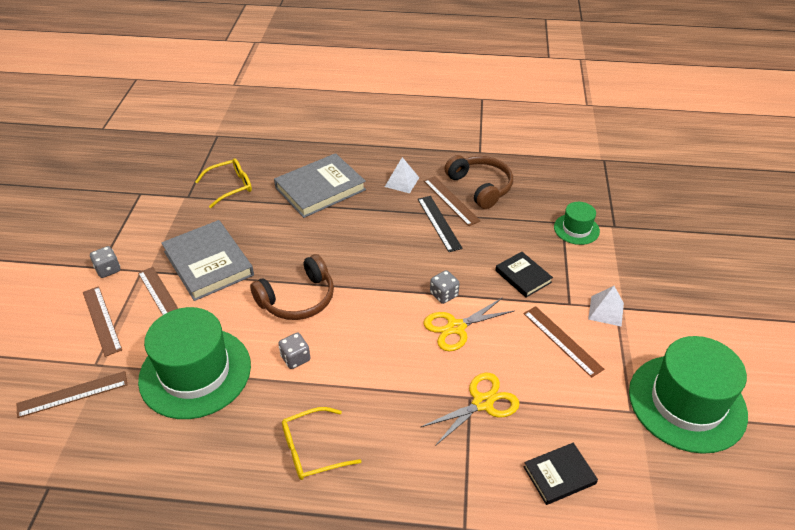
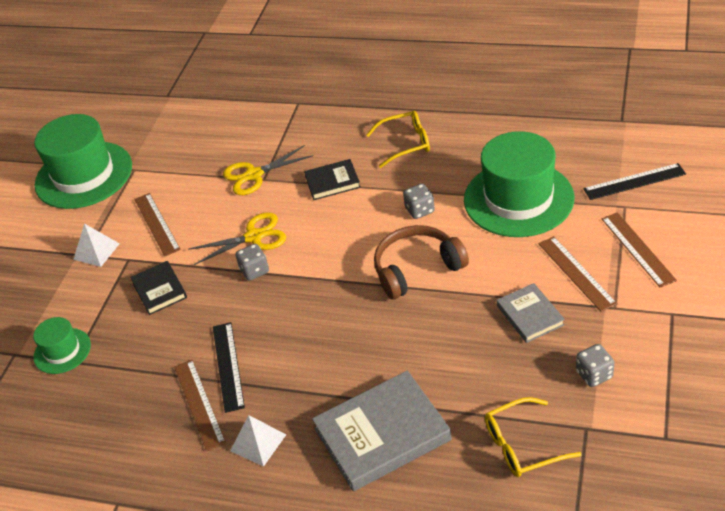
camera: 165 degrees left, 0 degrees up
(72, 394) = (634, 181): brown ruler -> black ruler
(108, 270) = (658, 309): grey dice -> grey dice (594, 374)
(208, 263) = (530, 315): grey book -> grey book, size x0.55
(480, 187) = (148, 427): brown headphones -> none
(559, 475) = (215, 130): black book -> black book (332, 182)

